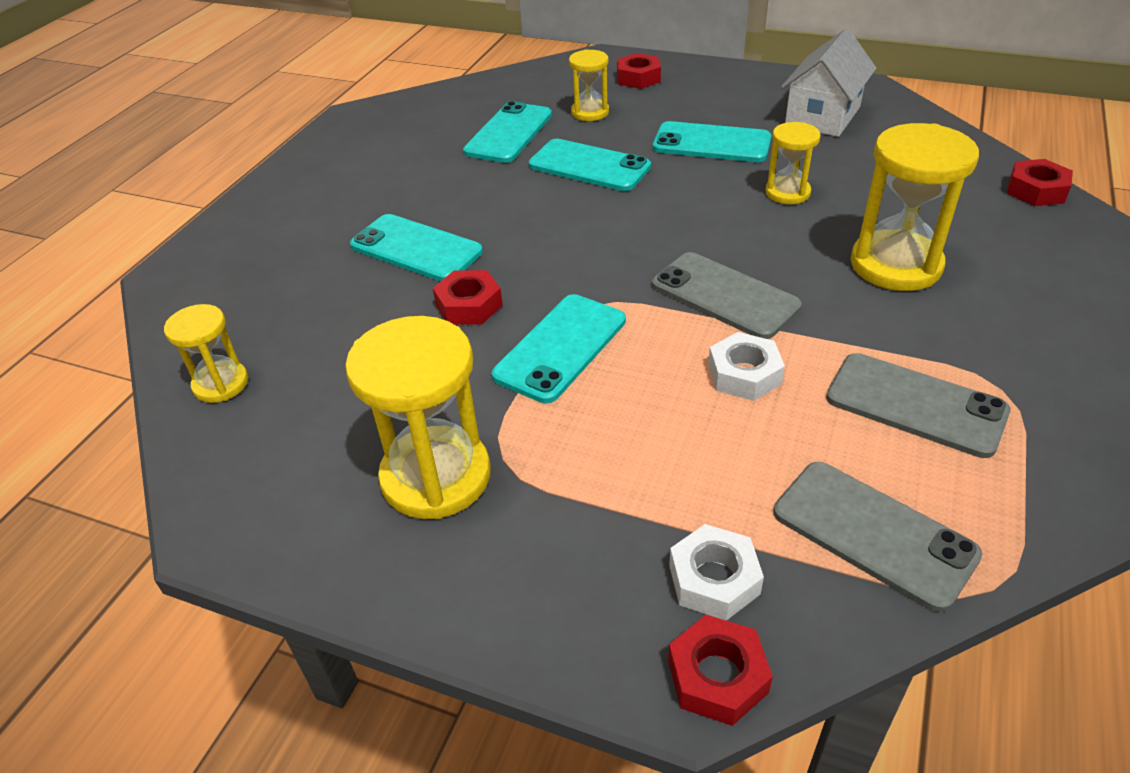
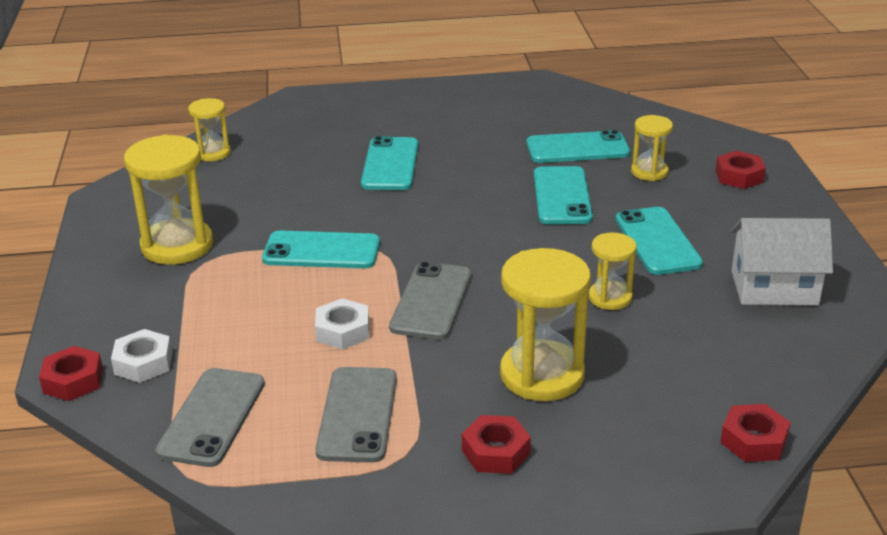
camera: 60 degrees right, 10 degrees down
(469, 305) = (342, 204): red nut -> red nut (495, 452)

